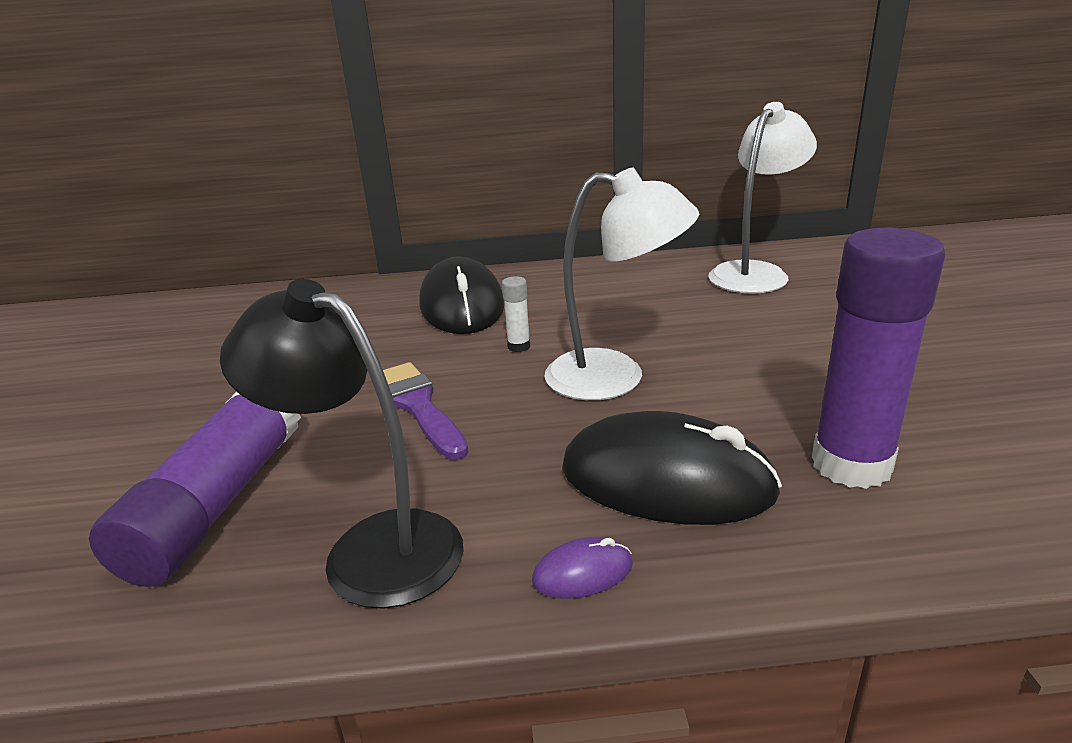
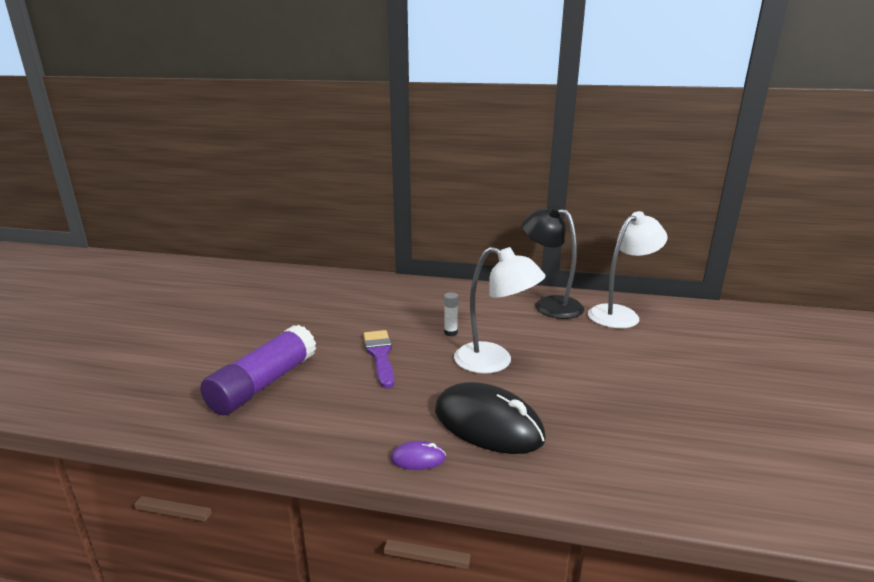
camera: 15 degrees right, 5 degrees down
(371, 547) = (324, 422): black lamp -> black lamp (550, 304)
(462, 305) = (432, 301): black mouse -> none
(851, 464) = (596, 440): purple glue stick -> none

